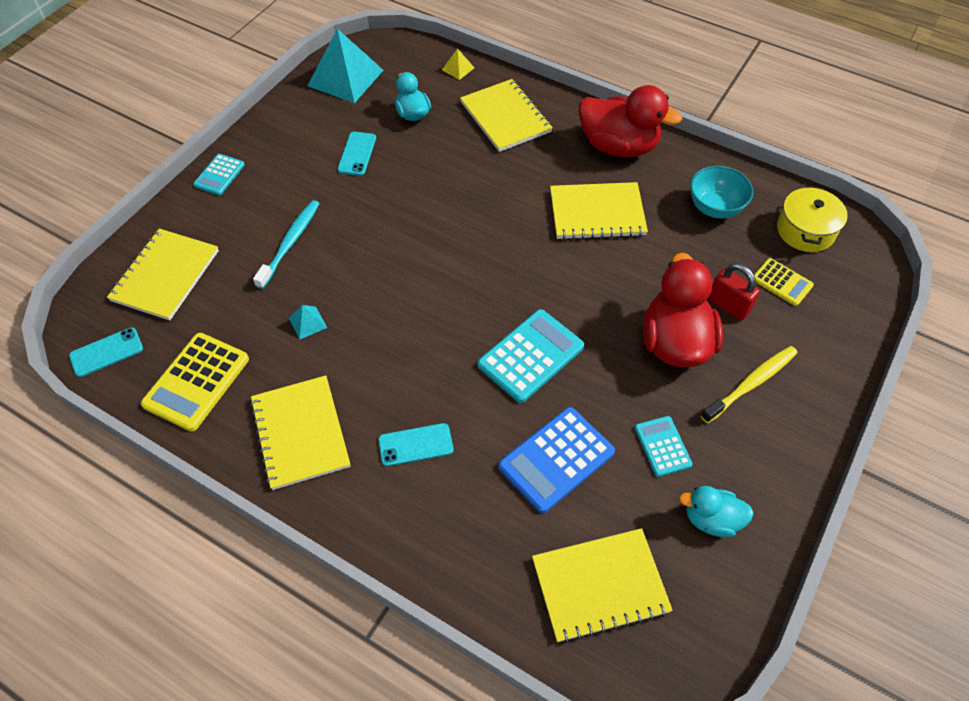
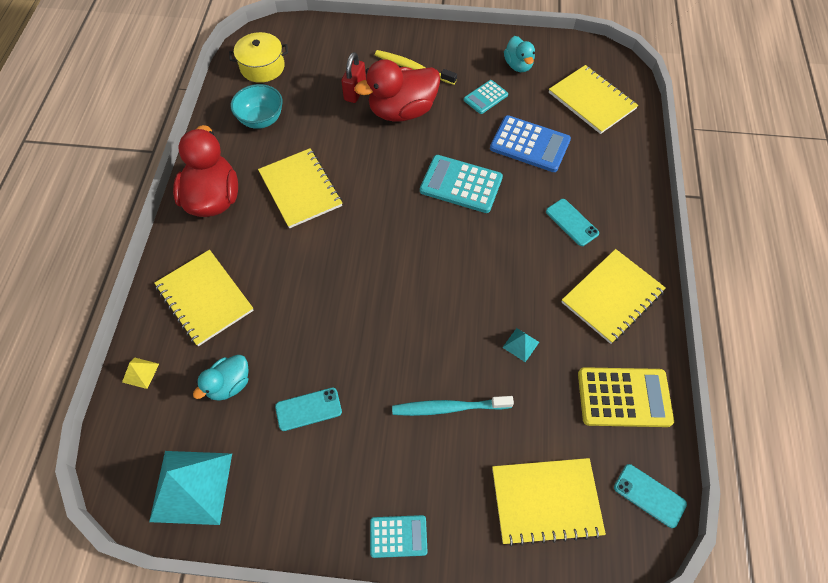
camera: 115 degrees left, 5 degrees up
(505, 117) = (205, 298): yellow notebook -> yellow notebook turned 75 degrees counterclockwise
(782, 282) = (319, 70): yellow calculator -> none

